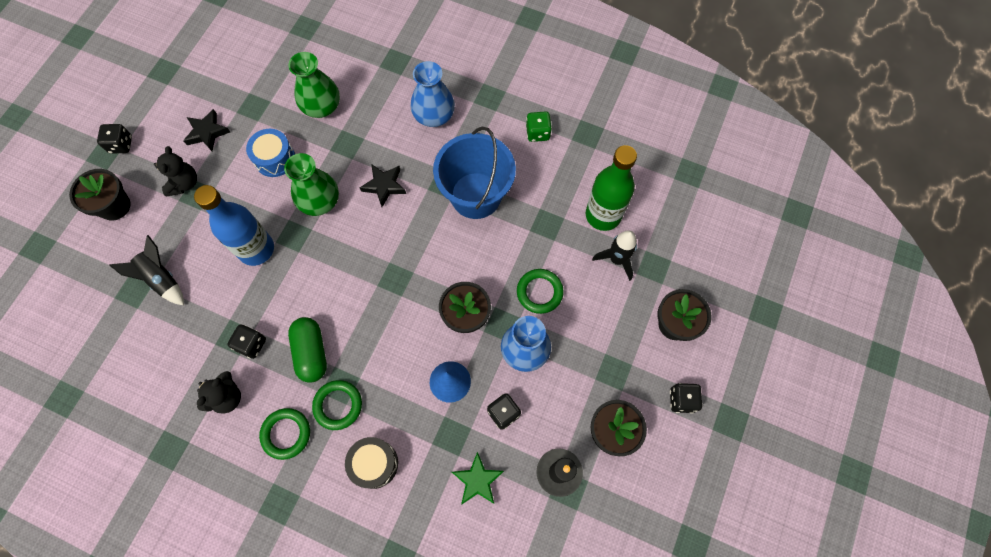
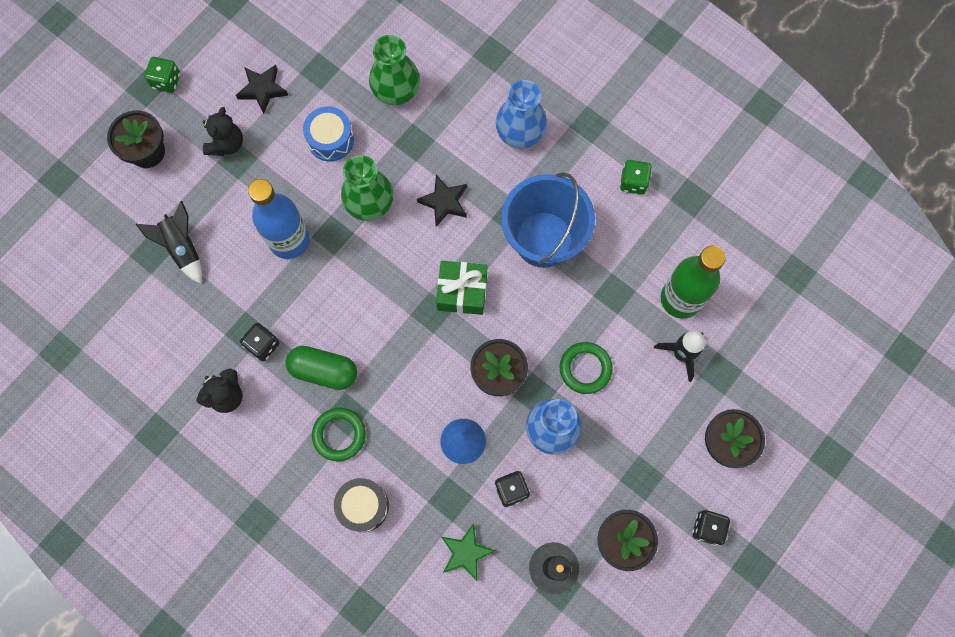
camera: 15 degrees right, 5 degrees up
(121, 145) = (166, 81): black dice -> green dice
(286, 434) = (279, 450): green ring -> none
(311, 352) = (324, 371): green capsule -> green capsule turned 75 degrees counterclockwise
(417, 255) = (462, 292): none -> green gift

